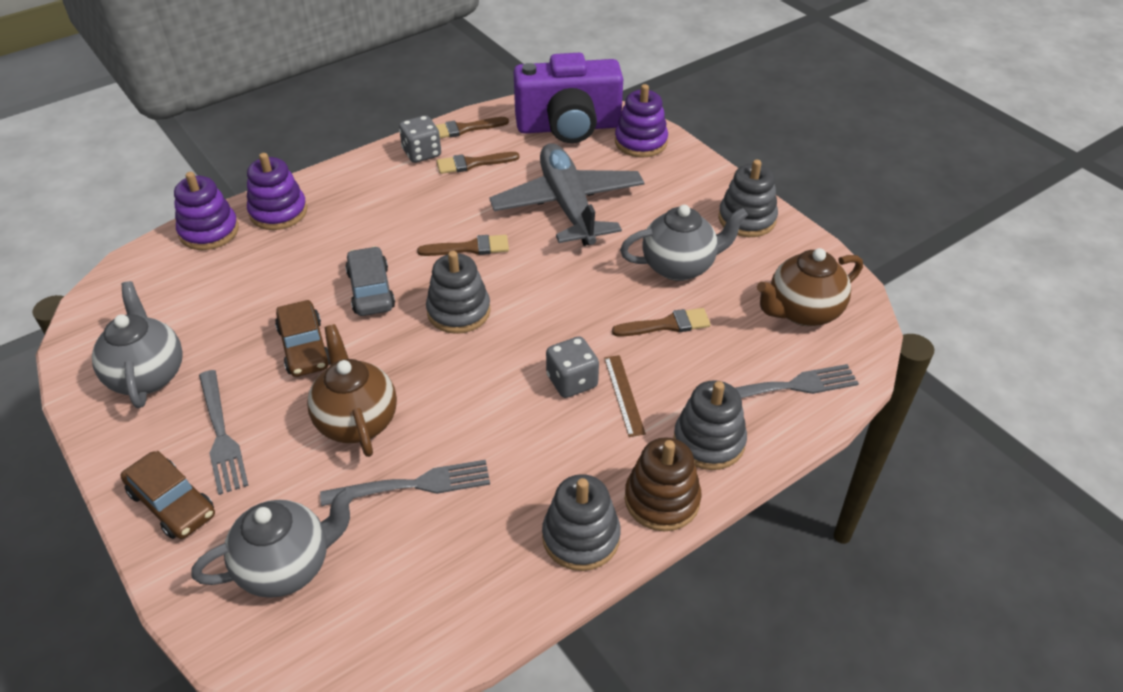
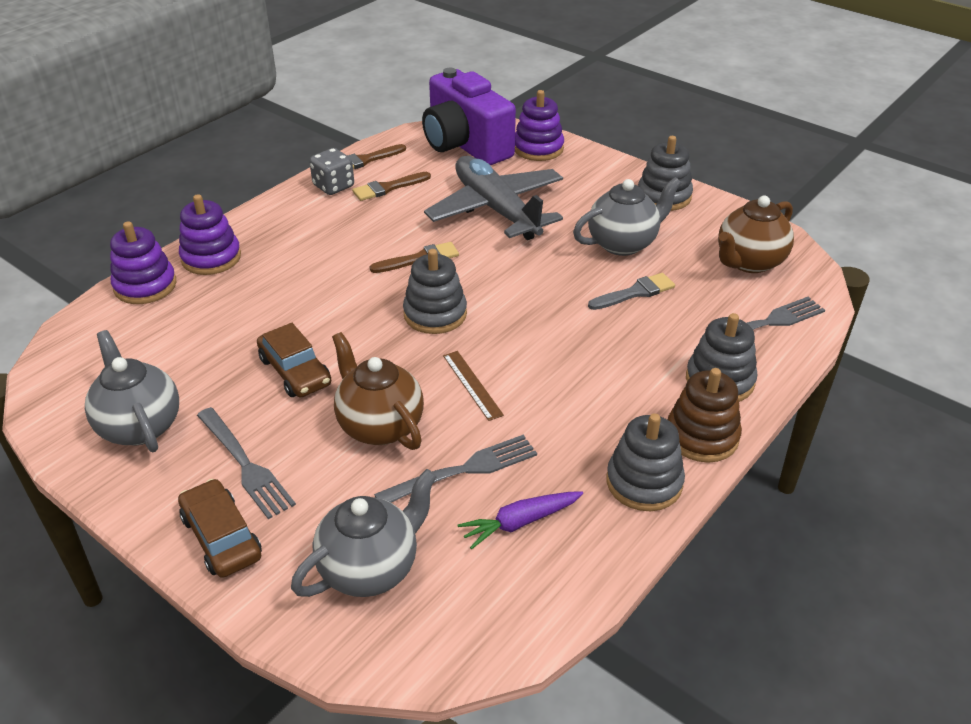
camera: 15 degrees left, 5 degrees down
(172, 503) = (222, 537): brown car -> brown car turned 150 degrees counterclockwise
(371, 290) = (339, 310): grey car -> none
(442, 552) = (520, 522): none -> purple carrot
(568, 127) = (465, 145): purple camera -> purple camera turned 75 degrees clockwise
(572, 381) = (571, 354): grey dice -> none
(624, 395) = (625, 356): brown ruler -> brown ruler (472, 385)
(666, 325) = (635, 292): brown brush -> grey brush

